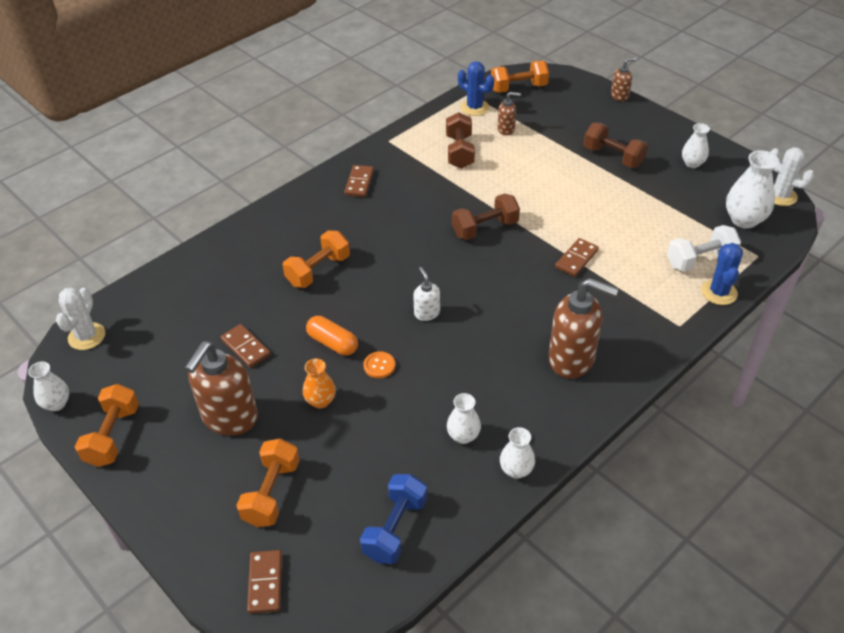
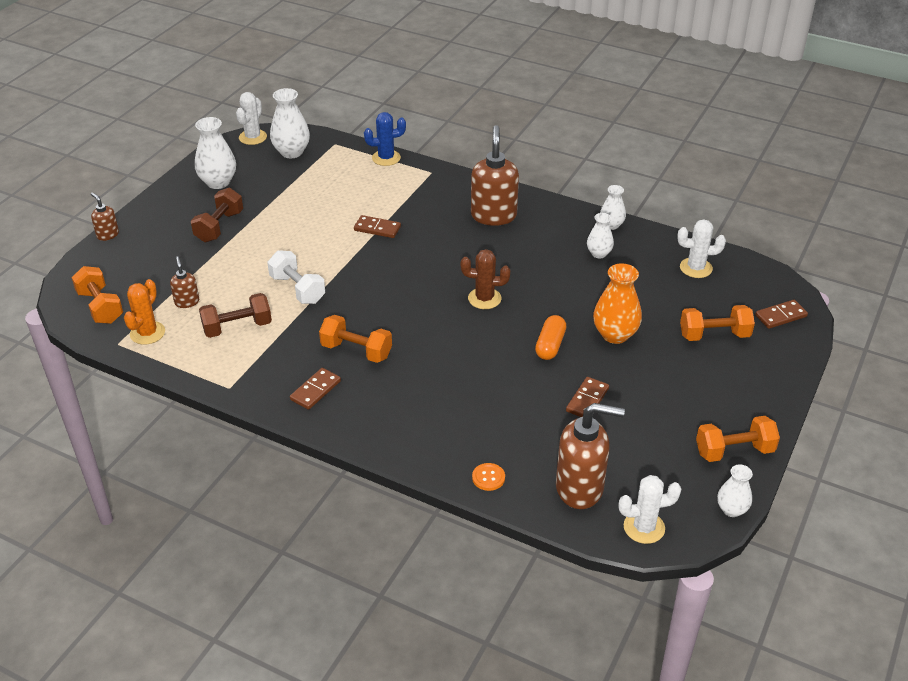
camera: 110 degrees left, 5 degrees down
(229, 418) = (666, 383): brown soap dispenser -> brown soap dispenser (580, 488)
(318, 270) = (465, 382): orange dumbbell -> orange dumbbell (356, 351)
(320, 401) = (615, 334): orange vase -> orange vase, size x1.65
(359, 183) = (315, 390): brown domino -> brown domino turned 45 degrees counterclockwise
(379, 365) = (558, 311): orange button -> orange button (488, 478)
(395, 528) = (696, 268): blue dumbbell -> white cactus
(427, 313) = (484, 298): white soap dispenser -> brown cactus
(474, 107) = (147, 333): blue cactus -> orange cactus
(485, 228) = (357, 286): brown dumbbell -> none
(692, 163) = (218, 182): white vase -> white vase, size x1.65
(700, 260) = (351, 169): white dumbbell -> white dumbbell (297, 289)

